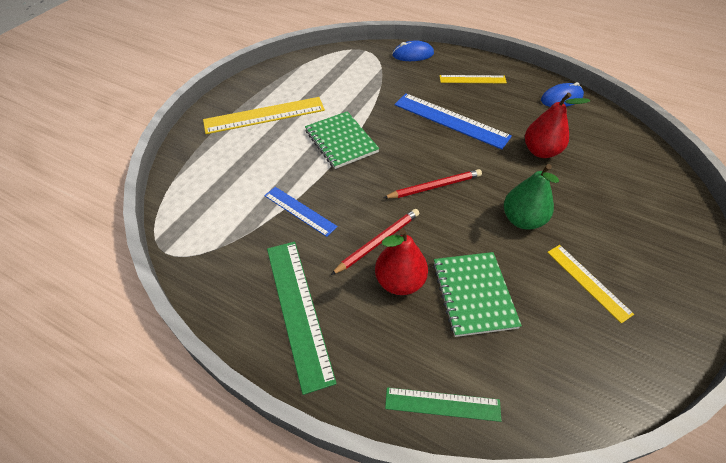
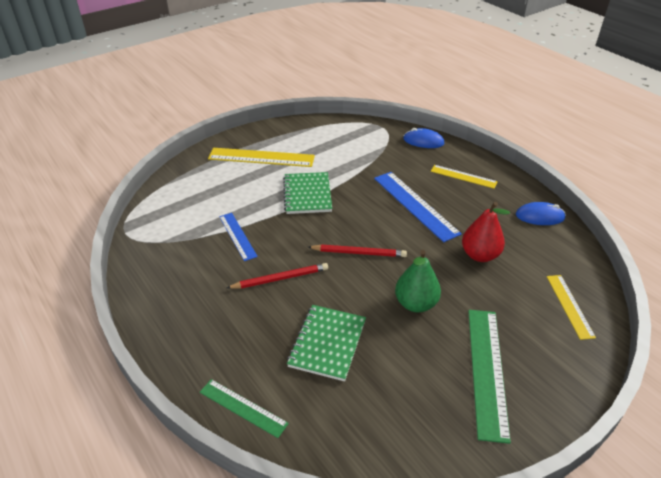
camera: 25 degrees right, 10 degrees down
(298, 310) = (187, 304): green ruler -> green ruler (487, 370)
(399, 282) = (275, 312): red pear -> none
(588, 282) = (435, 372): yellow ruler -> yellow ruler (569, 306)

